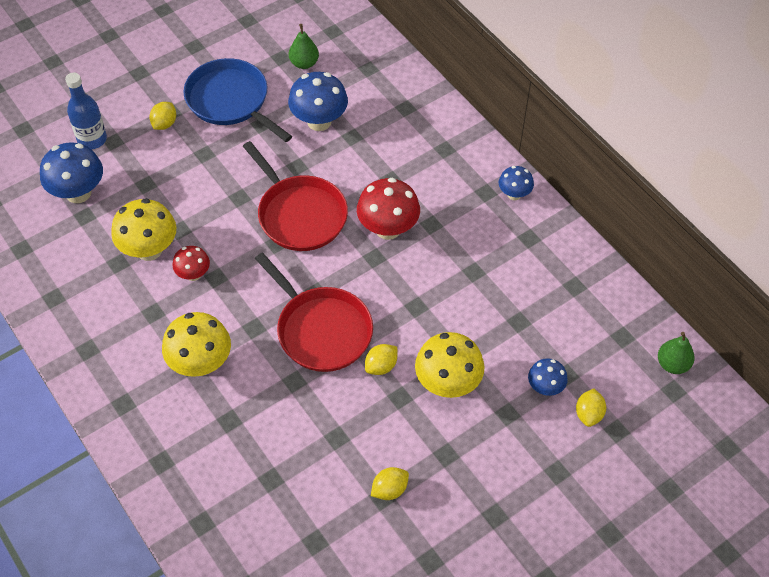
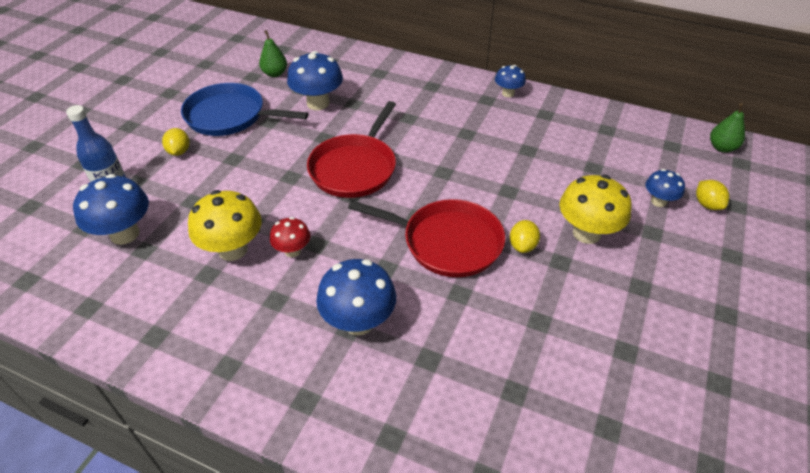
camera: 30 degrees left, 10 degrees down
(201, 363) = (358, 321): yellow mushroom -> blue mushroom
(300, 215) = (355, 168): red pan -> red pan turned 90 degrees clockwise
(388, 229) = (436, 149): red mushroom -> none
(389, 489) = (625, 341): yellow lemon -> none

